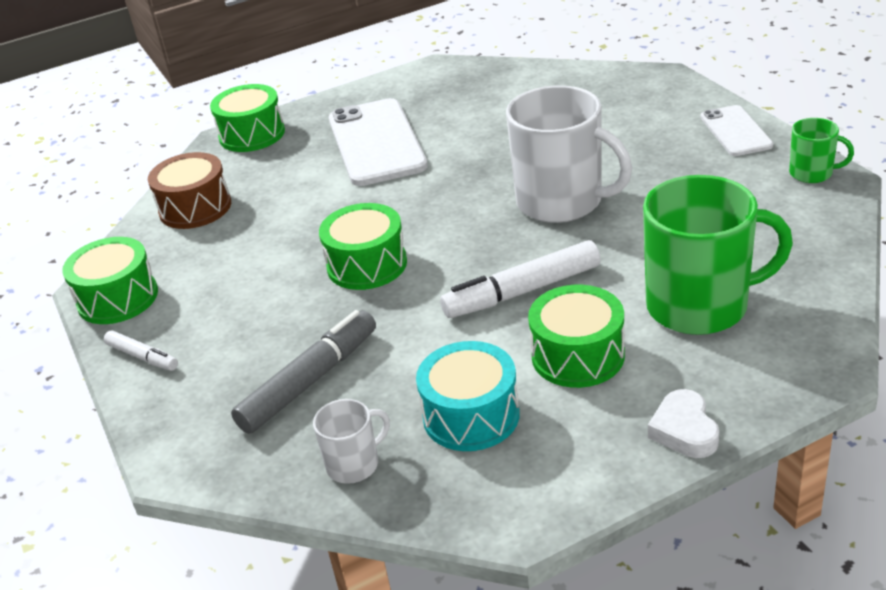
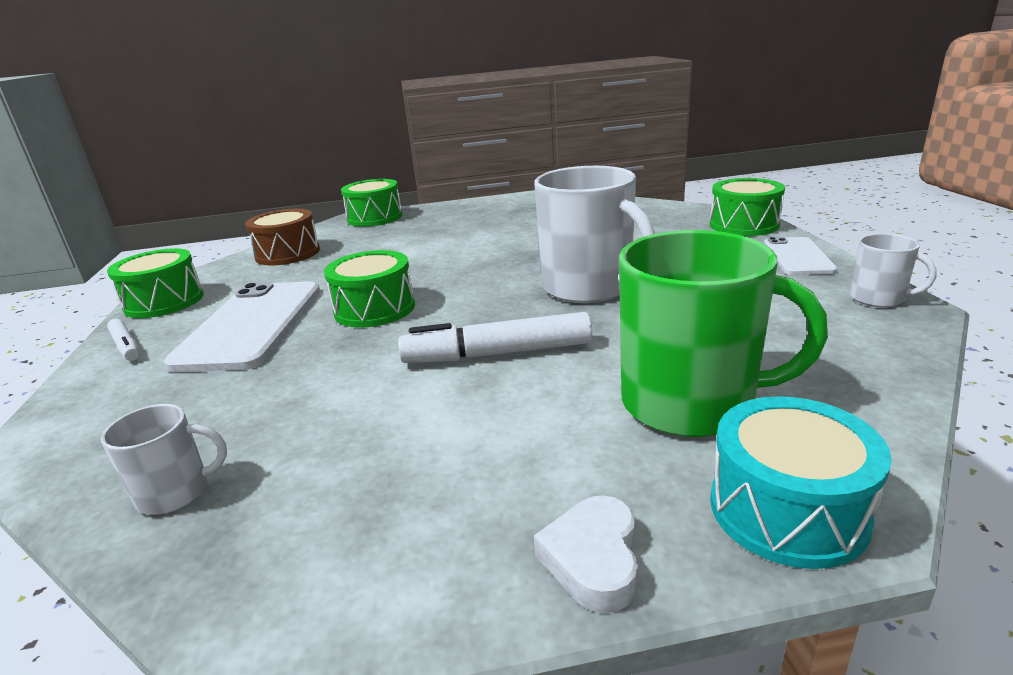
camera: 15 degrees right, 10 degrees down
(310, 381) = (228, 395): grey marker -> none
(376, 142) = (460, 231): white phone -> white phone (252, 325)
(471, 415) = (343, 468): turquoise drum -> turquoise drum (787, 509)
(578, 355) = (512, 428): green drum -> green drum (744, 225)
(812, 173) = (878, 298): green mug -> white mug

